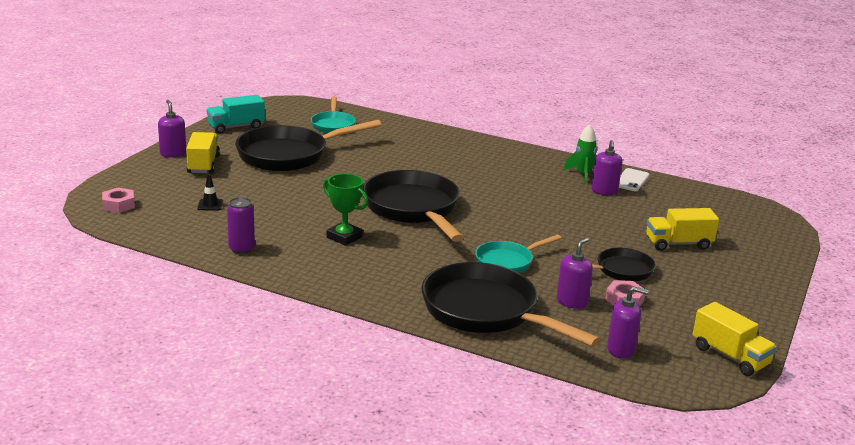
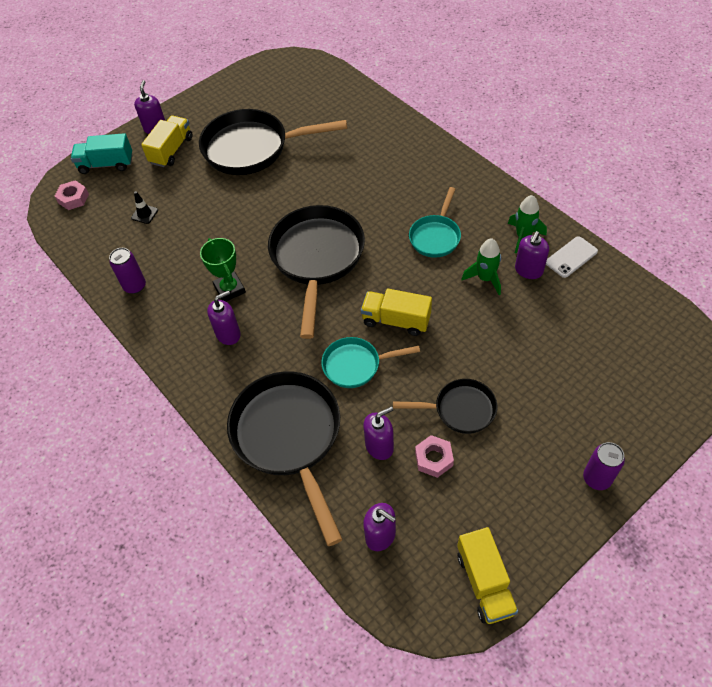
camera: 30 degrees right, 30 degrees up
(236, 127) = (230, 95): turquoise truck -> turquoise truck (106, 164)
(333, 125) = (320, 105): turquoise pan -> turquoise pan (435, 236)
(368, 263) = (228, 334): none -> purple soap dispenser
(573, 200) = (485, 278): none -> green rocket
(678, 244) = (552, 381): yellow truck -> yellow truck (396, 320)
(760, 286) = (597, 478): none -> purple can

